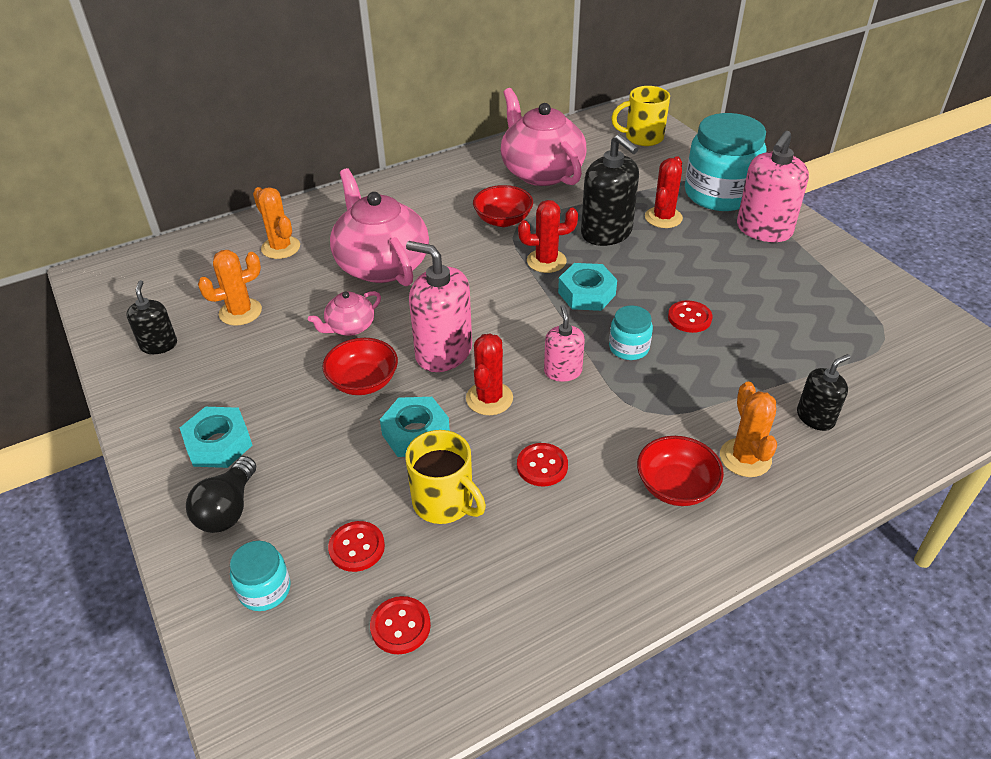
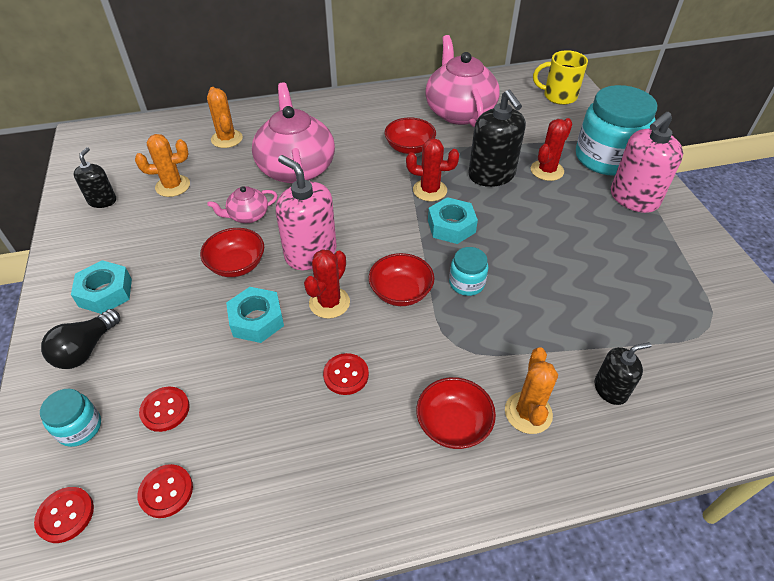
camera: 15 degrees right, 5 degrees up
(445, 502) = (252, 388): yellow mug -> none
(562, 371) = (401, 292): pink soap dispenser -> red bowl
(689, 318) = (532, 267): red button -> red button (65, 515)

